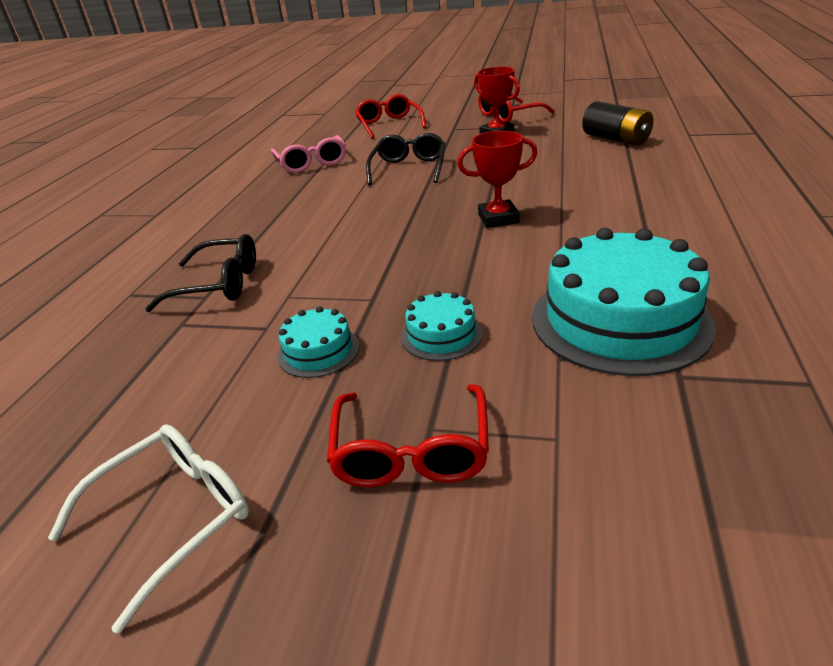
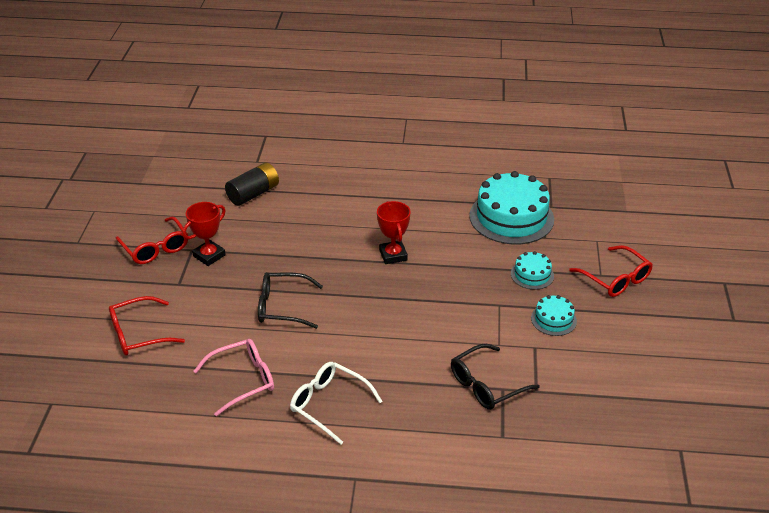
camera: 100 degrees left, 5 degrees up
(174, 517) = (672, 344): white glasses -> white glasses (329, 404)
(219, 284) = (486, 385): black glasses -> black glasses turned 120 degrees counterclockwise
(411, 451) = (615, 279): red glasses -> red glasses turned 60 degrees clockwise

